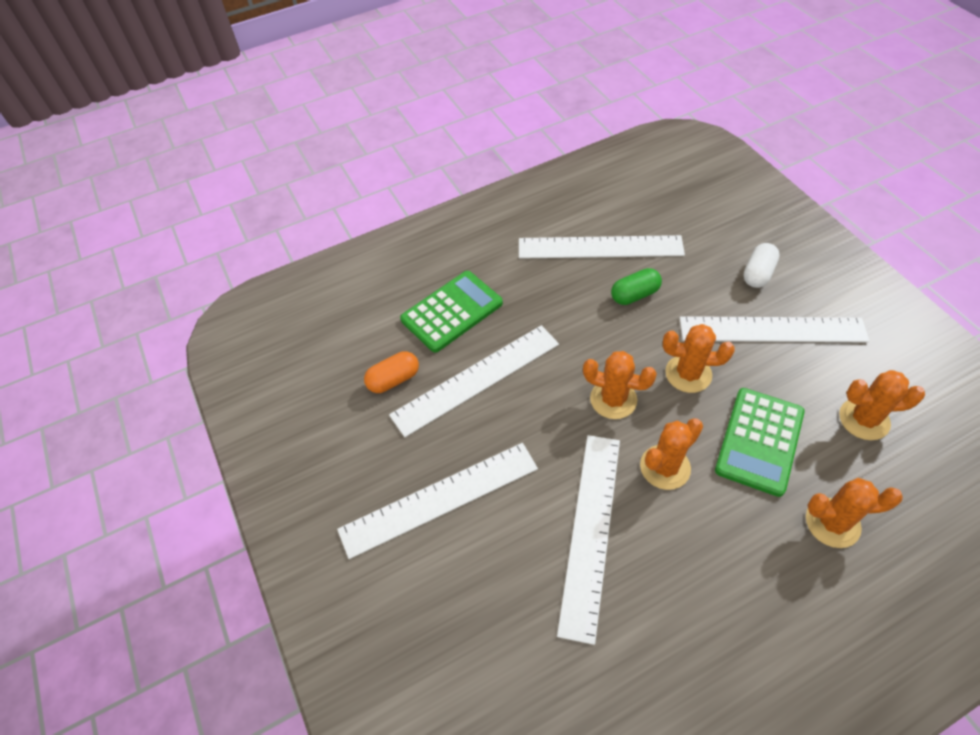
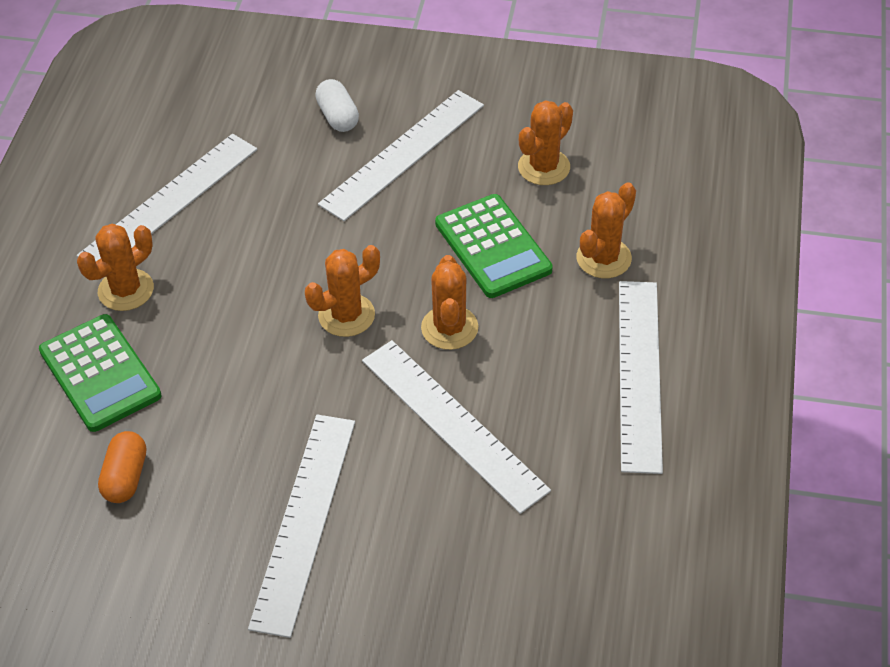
camera: 55 degrees left, 5 degrees down
(452, 311) = (100, 373): green calculator -> green calculator turned 150 degrees clockwise
(476, 379) = (205, 406): white ruler -> white ruler (639, 373)
(634, 295) = (255, 217): green capsule -> none
(688, 374) = (381, 243): orange cactus -> orange cactus (126, 290)

